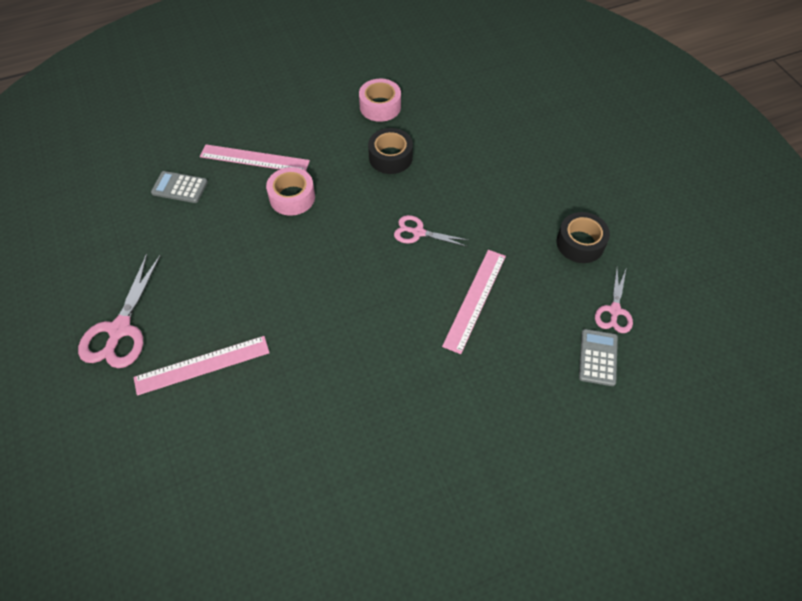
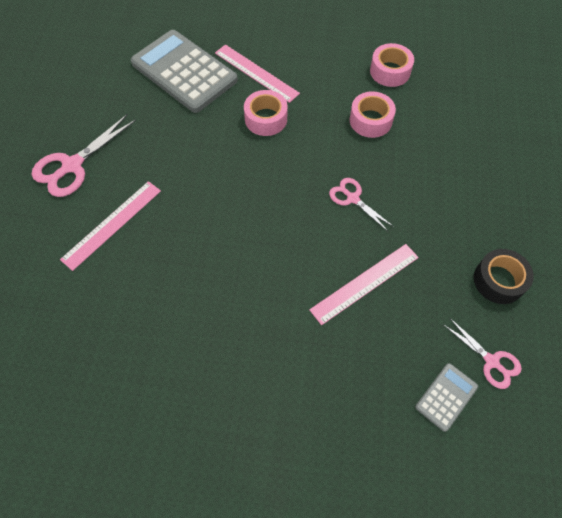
camera: 30 degrees right, 5 degrees up
(179, 187) = (184, 72): grey calculator -> grey calculator, size x2.22
(202, 365) = (112, 224): pink ruler -> pink ruler turned 60 degrees counterclockwise
(390, 157) = (370, 120): black tape -> pink tape
(614, 311) = (491, 361): pink scissors -> pink scissors turned 90 degrees counterclockwise

